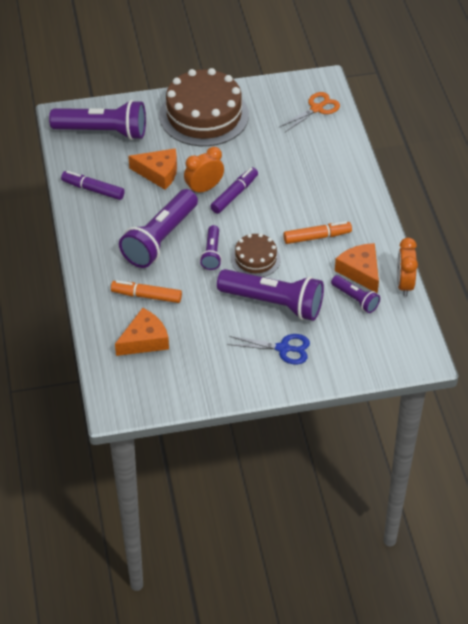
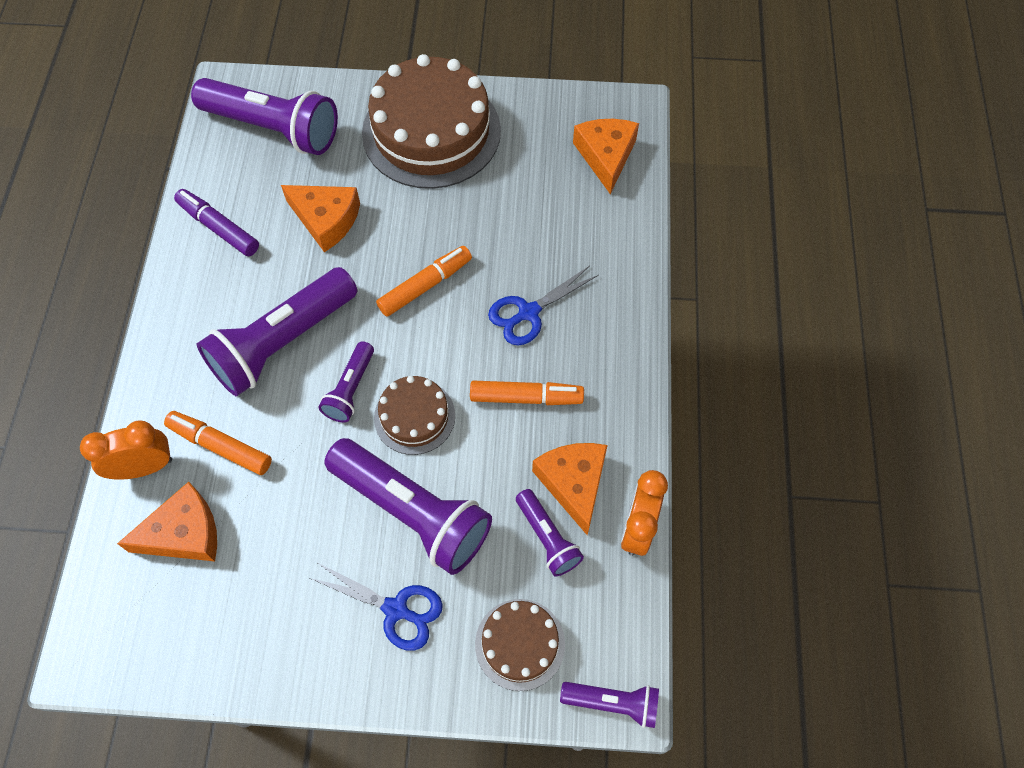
camera: 15 degrees right, 15 degrees up
(204, 188) = (383, 264): orange clock -> orange clock (144, 467)
(234, 194) = (425, 286): purple marker -> orange marker
(301, 196) = (528, 313): none -> blue scissors
(317, 108) = (606, 156): orange scissors -> orange cheese
(359, 349) = (520, 644): none -> brown cake
(419, 363) = (612, 703): none -> purple flashlight

